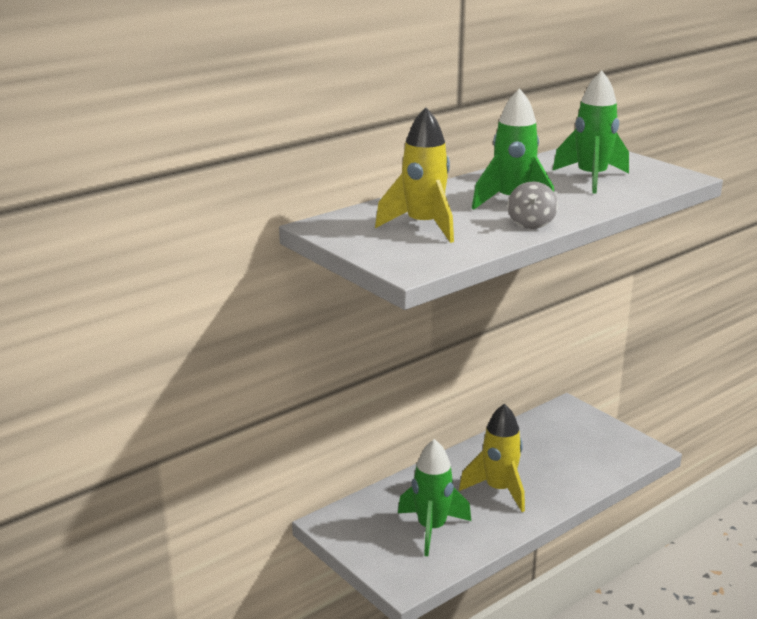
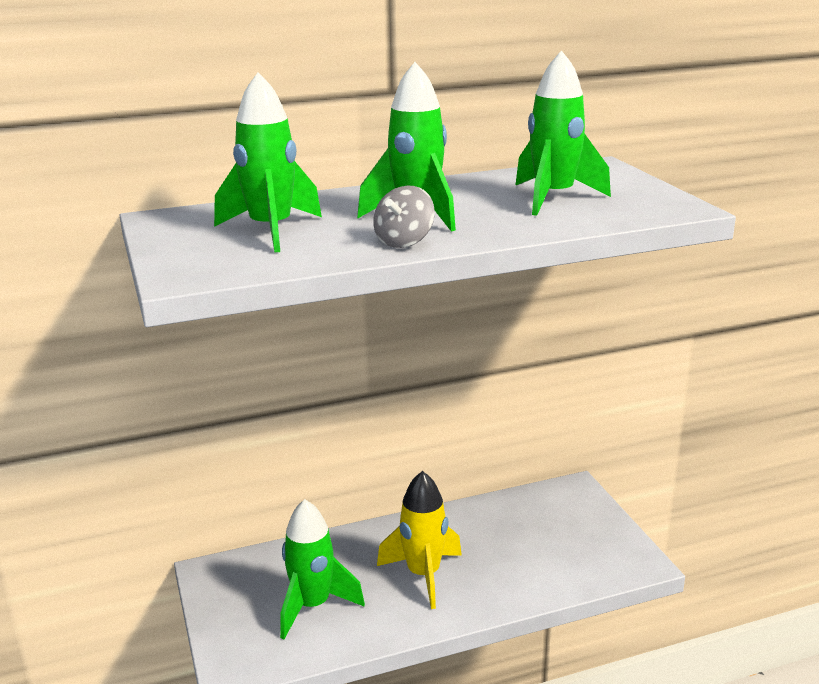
camera: 20 degrees right, 0 degrees up
(423, 226) = (271, 230): yellow rocket -> green rocket

